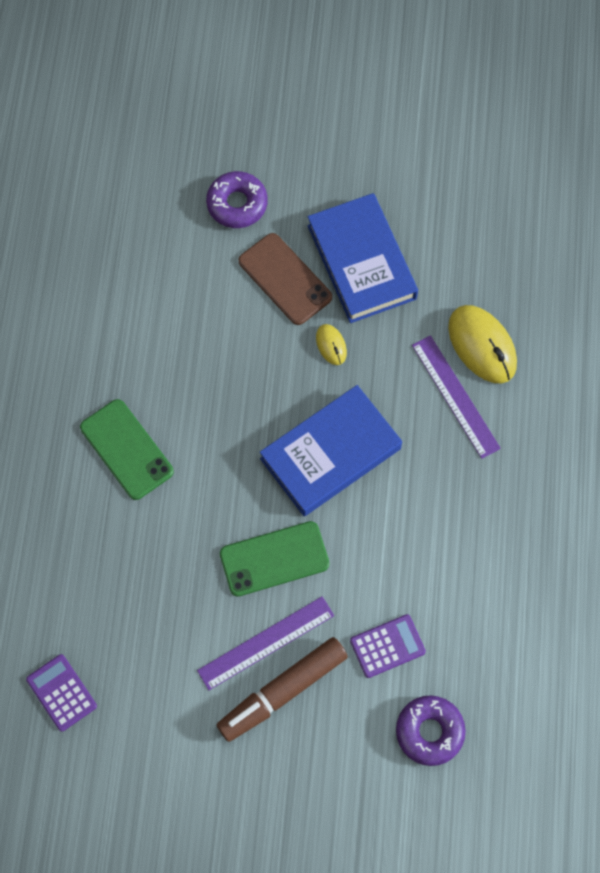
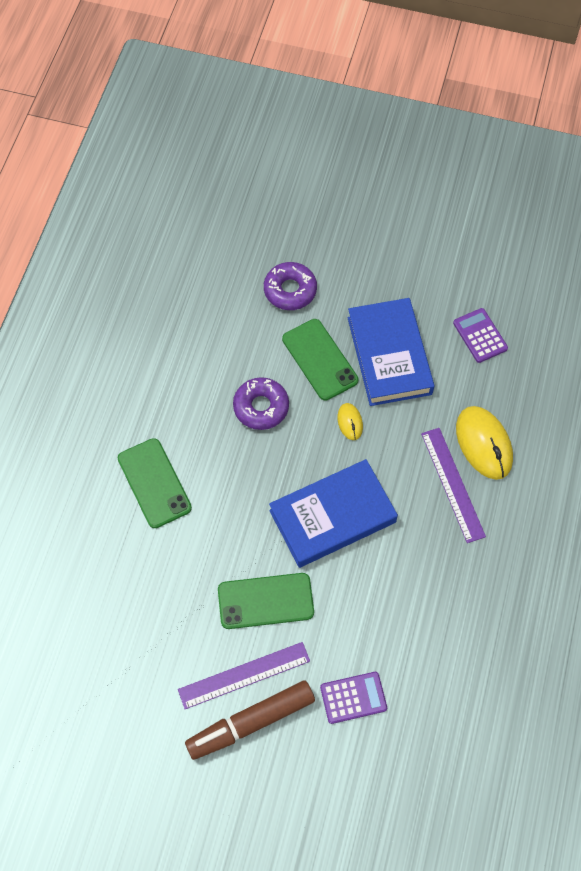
camera: 10 degrees right, 5 degrees down
(61, 692) = (54, 688): purple calculator -> purple calculator (480, 336)
(285, 279) = (319, 359): brown phone -> green phone
(429, 732) = (378, 784): purple donut -> purple donut (261, 407)

